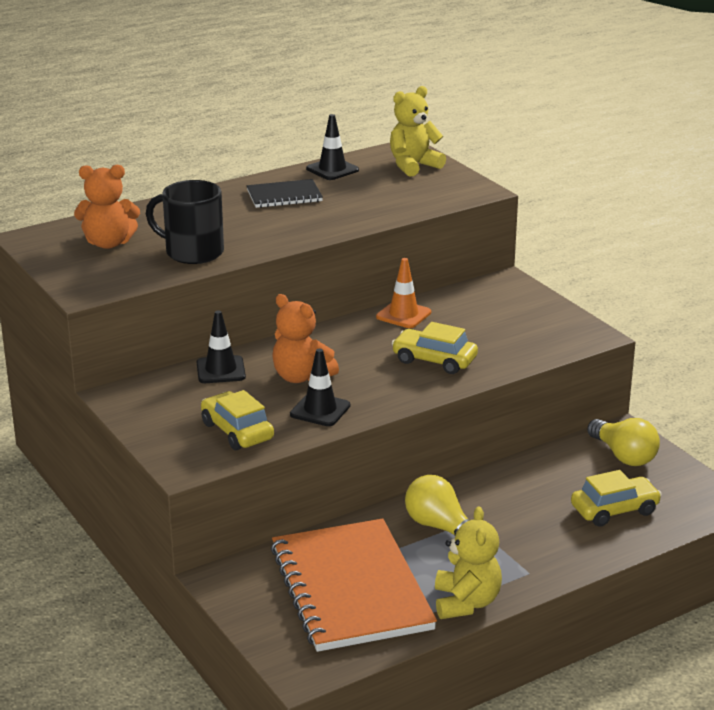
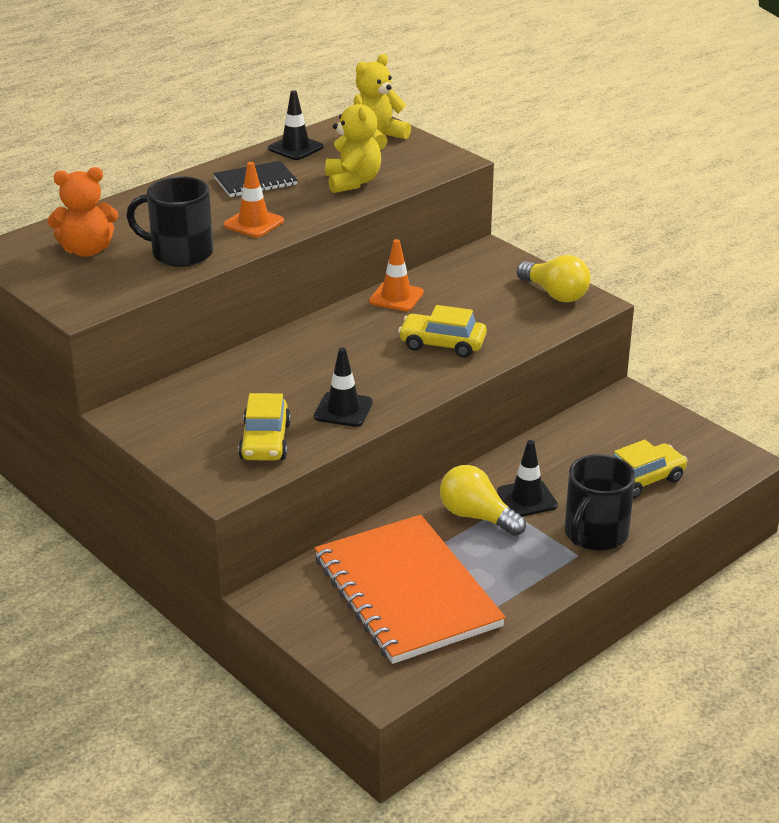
camera: 10 degrees left, 5 degrees up
(220, 370) = (227, 375): black traffic cone -> black traffic cone (527, 499)
(237, 431) = (265, 441): yellow car -> yellow car turned 135 degrees counterclockwise
(270, 231) = (253, 223): none -> orange traffic cone
(301, 377) = (313, 375): orange teddy bear -> none
(466, 603) = (525, 594): yellow teddy bear -> yellow teddy bear (353, 182)
(551, 555) = (595, 534): none -> black mug
(624, 456) = (635, 422): yellow light bulb -> yellow light bulb (555, 294)

